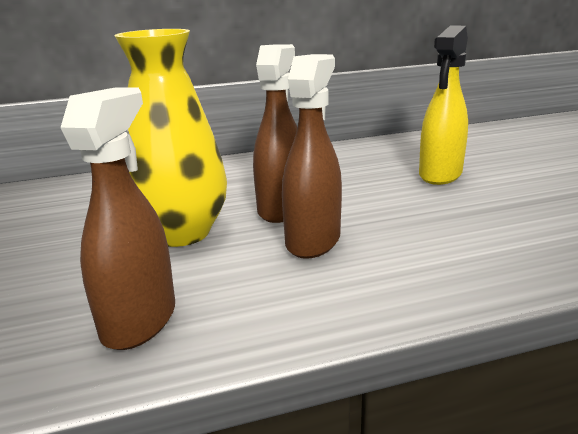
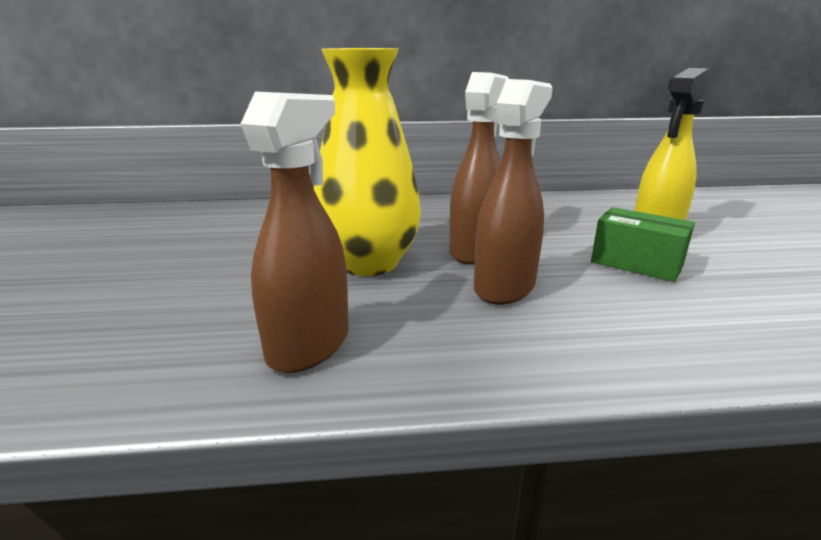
camera: 10 degrees right, 0 degrees up
(426, 204) = (636, 263): none -> green box

